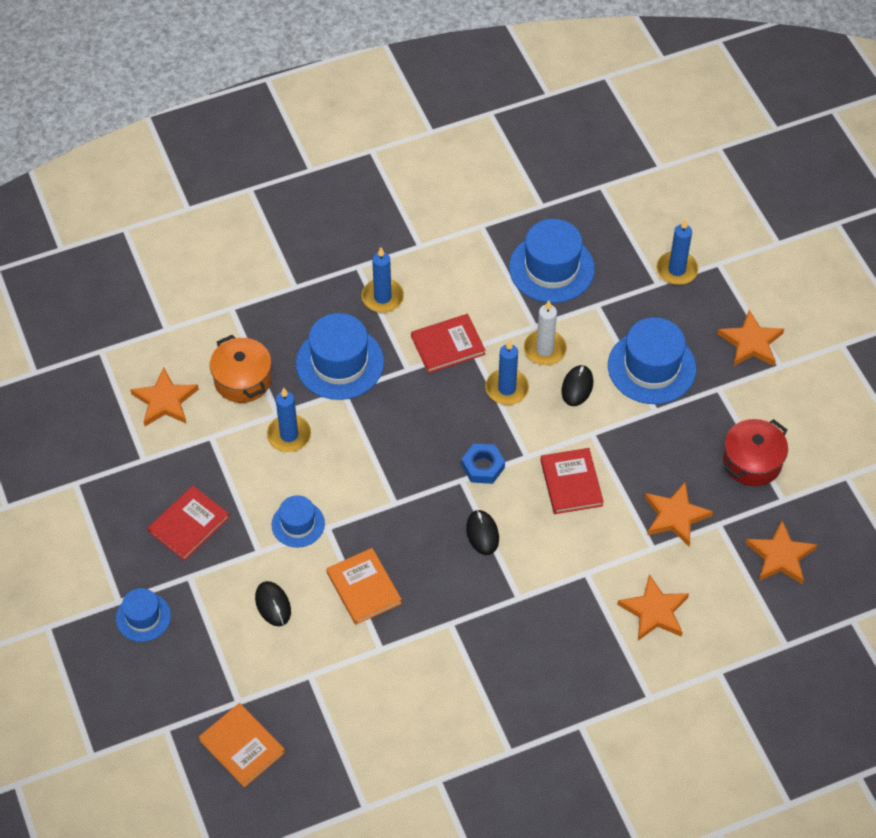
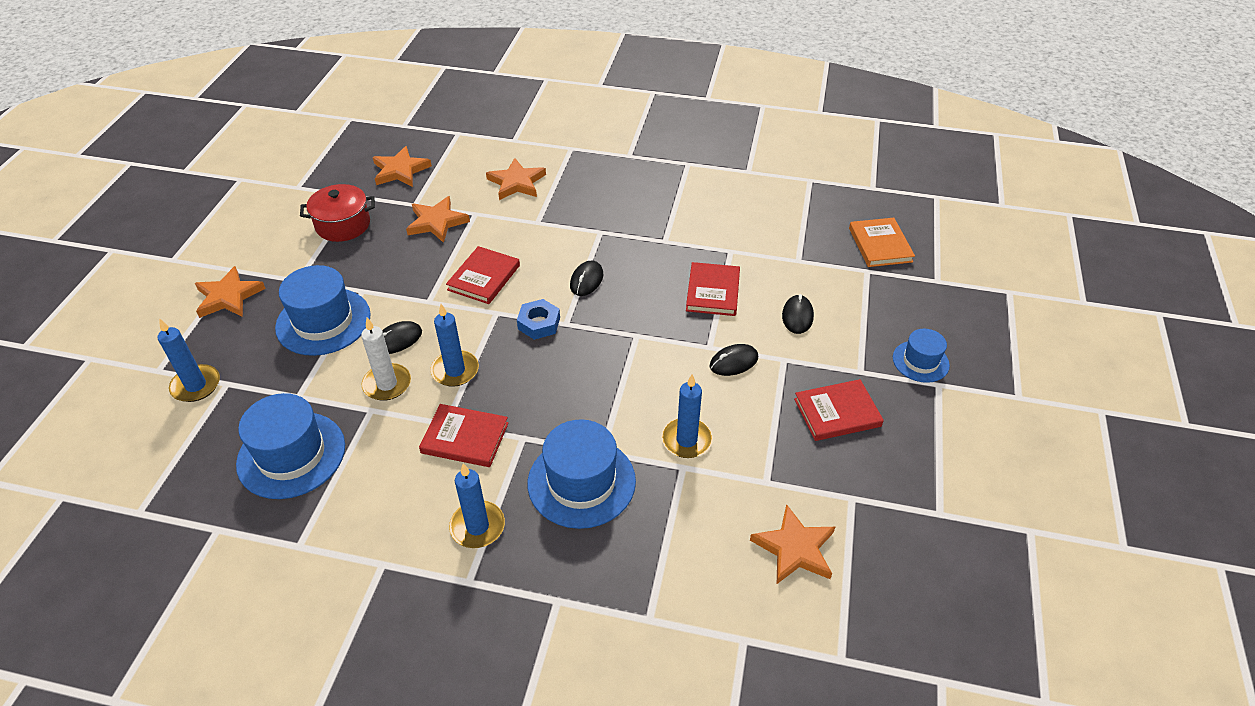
camera: 145 degrees left, 10 degrees down
(242, 380) = (694, 523): orange pot -> none
(298, 524) = (733, 362): blue hat -> black mouse
(363, 588) = (713, 291): orange book -> red book

